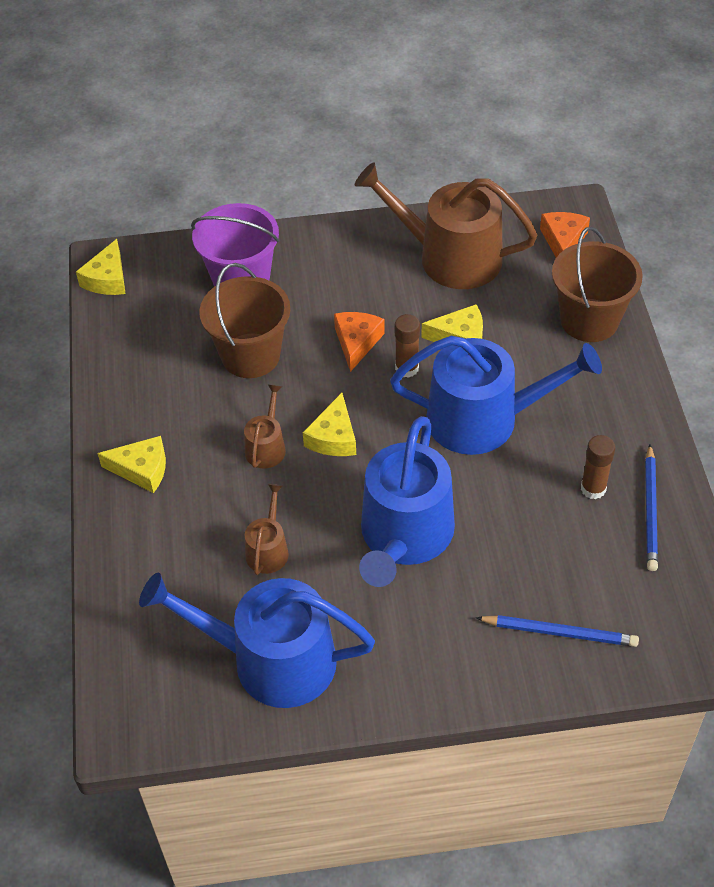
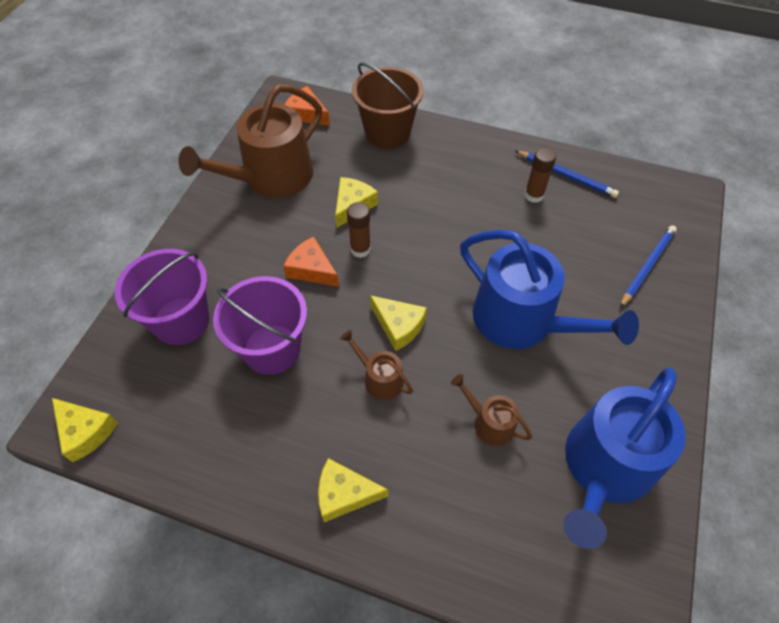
camera: 65 degrees left, 5 degrees up
(142, 469) = (344, 494): yellow cheese -> yellow cheese turned 120 degrees counterclockwise
(251, 355) = (272, 349): brown bucket -> purple bucket
(484, 419) = (438, 225): blue watering can -> none

